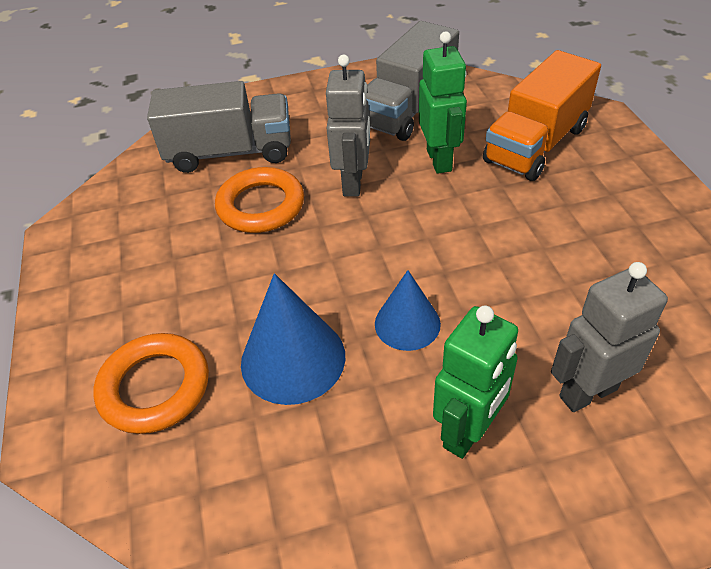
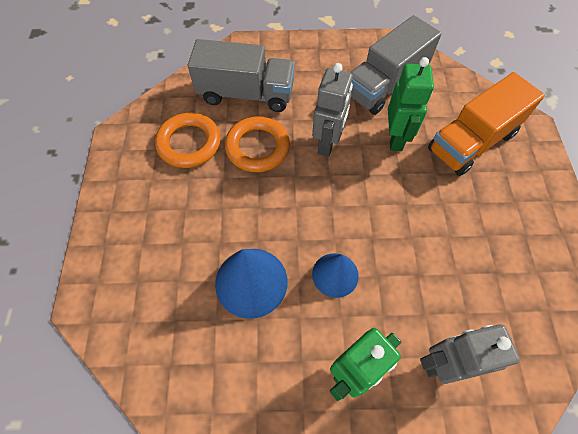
camera: 10 degrees right, 15 degrees up
(155, 387) = (157, 279): orange ring -> orange ring (189, 143)

